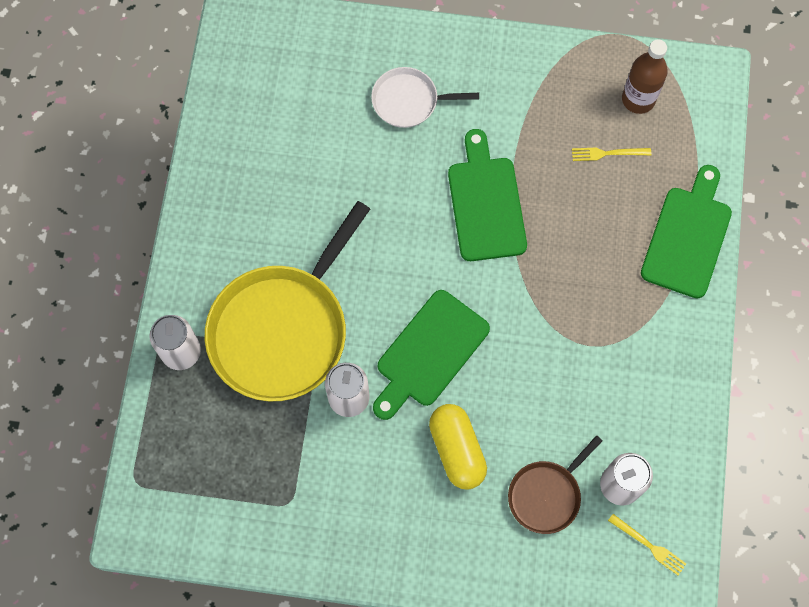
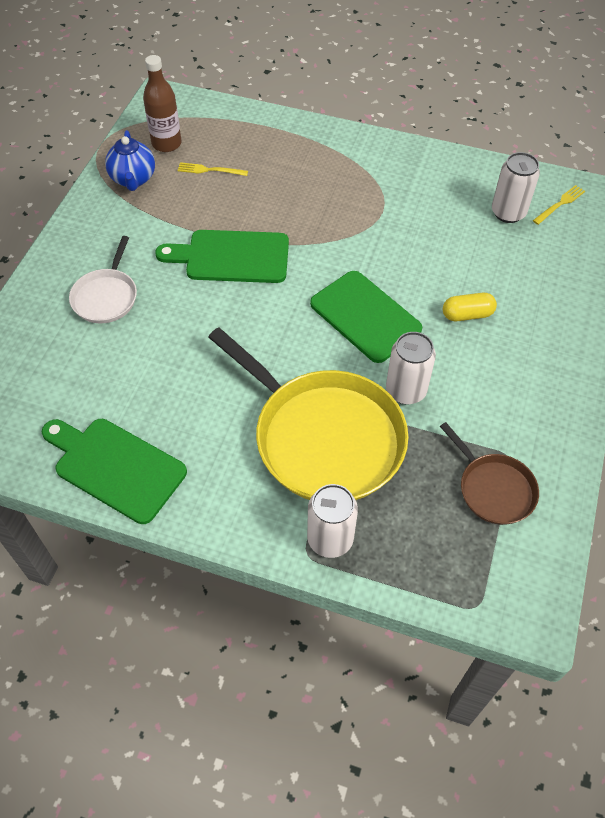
camera: 80 degrees left, 15 degrees down
(457, 450) = (467, 314): yellow capsule -> yellow capsule, size x0.66
(546, 495) = (513, 260): brown pan -> brown pan (494, 489)
(574, 81) = (133, 179): none -> blue teapot
(607, 153) = (210, 170): yellow fork -> yellow fork turned 90 degrees clockwise
(688, 237) = (300, 136): green cutting board -> green cutting board (115, 467)

